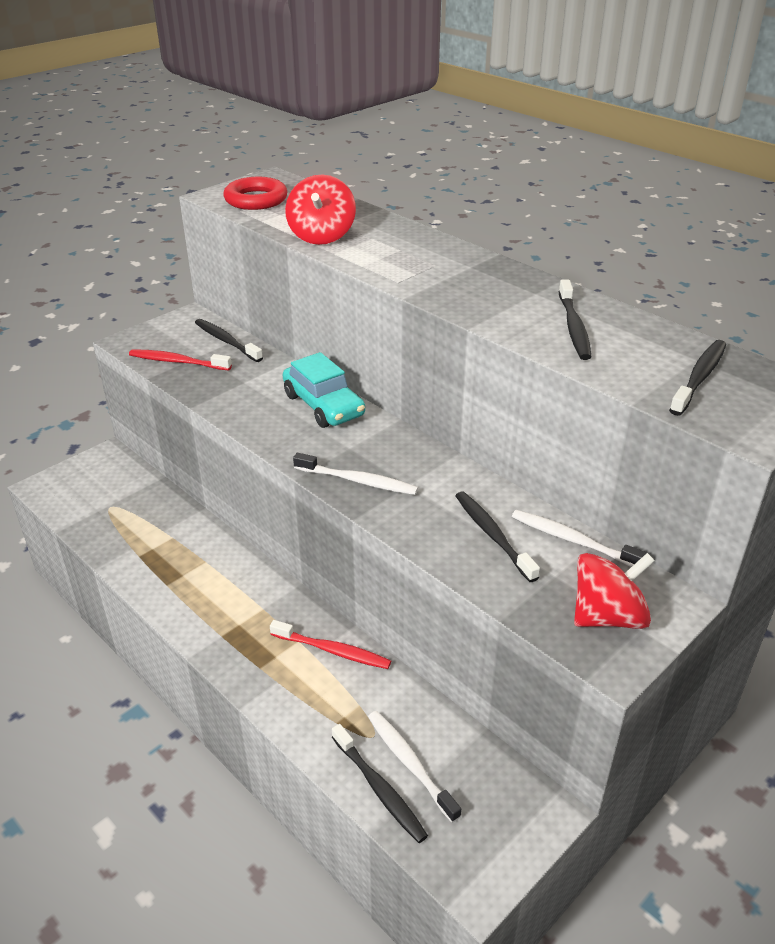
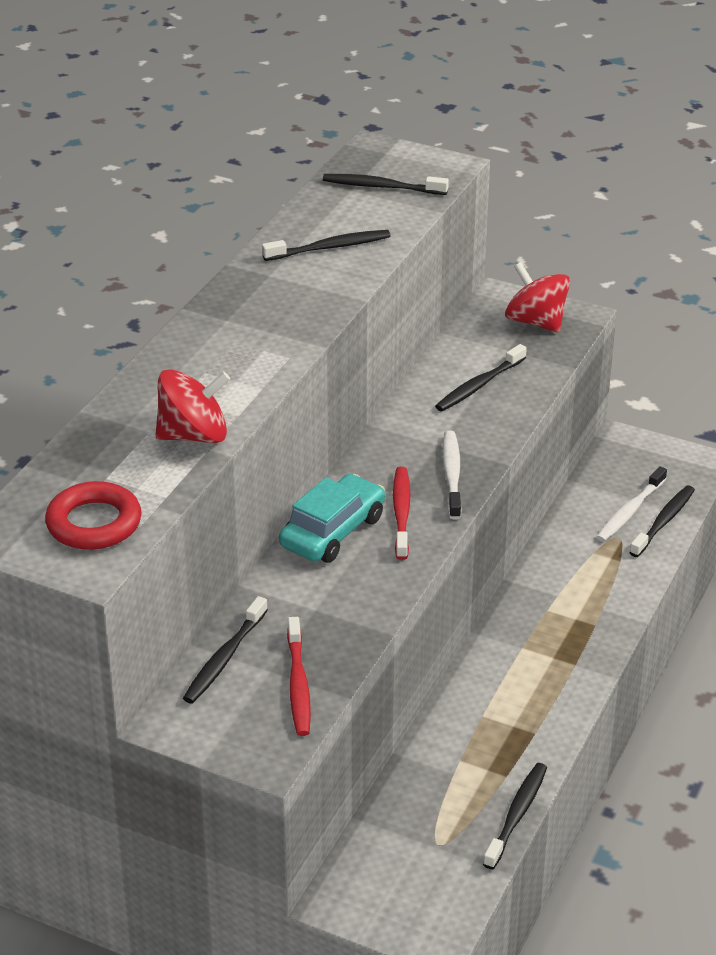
camera: 110 degrees left, 0 degrees up
(100, 550) = (517, 815): none -> black toothbrush
(333, 651) = (545, 584): red toothbrush -> red toothbrush (401, 513)
(573, 540) = (458, 345): white toothbrush -> none

